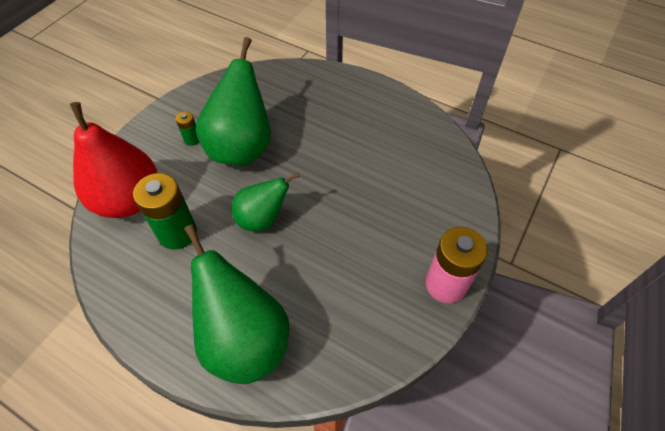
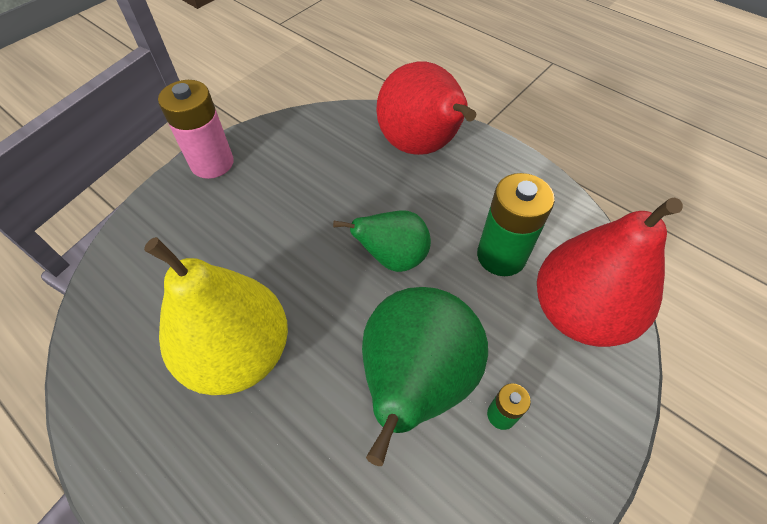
camera: 170 degrees left, 0 degrees up
(244, 340) = (421, 147): green pear -> red pear
(351, 147) = (239, 353): none -> yellow pear

